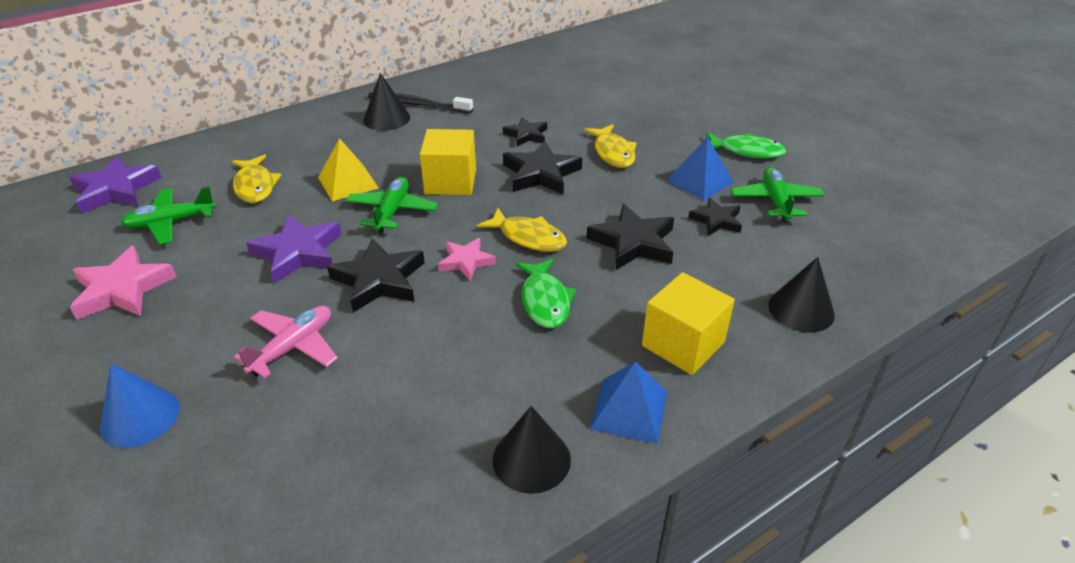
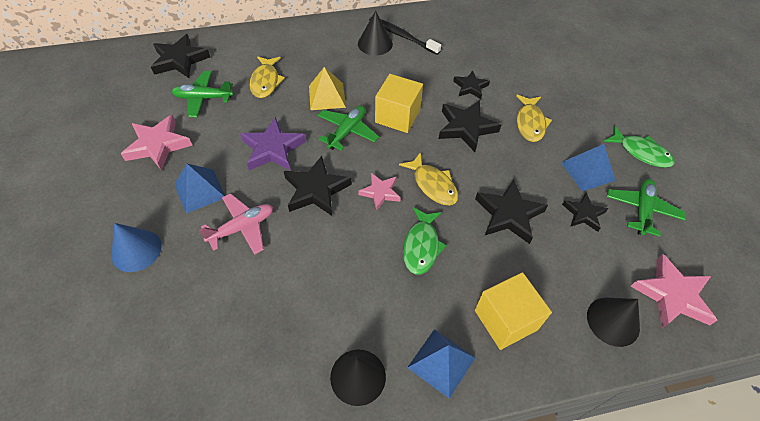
camera: 20 degrees right, 15 degrees up
(116, 190) = (180, 60): purple star -> black star
(210, 323) = (199, 190): none -> blue pyramid
(848, 268) = (672, 295): none -> pink star

